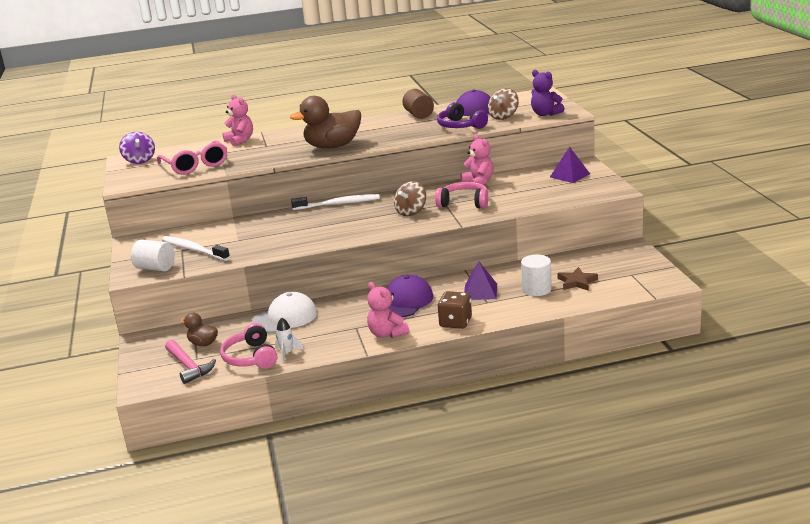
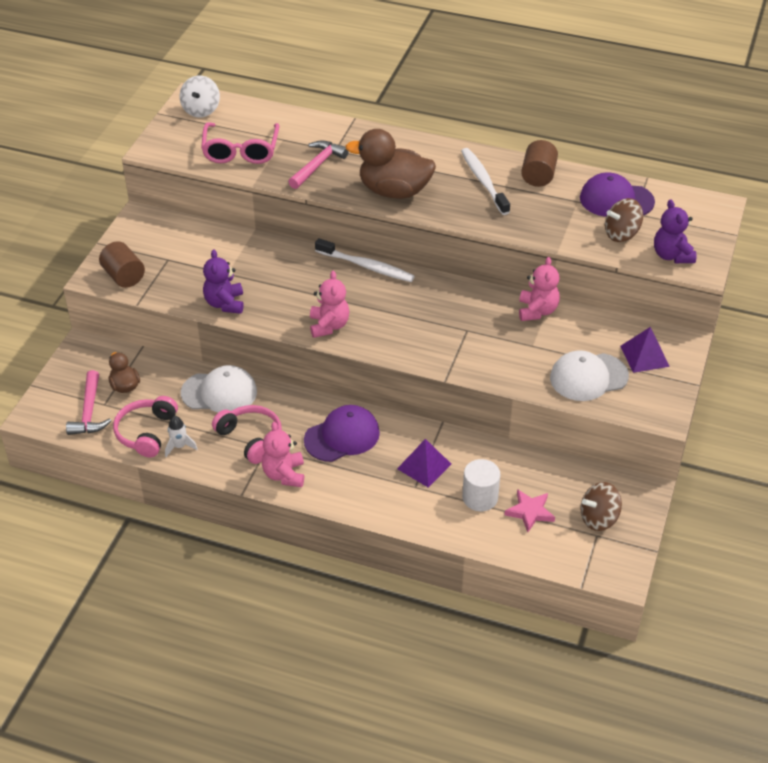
camera: 30 degrees right, 20 degrees up
(140, 160) = (201, 110): purple spinning top -> white spinning top
(155, 268) = (124, 276): white cylinder -> brown cylinder
(193, 250) = (177, 266): white toothbrush -> white toothbrush (483, 181)
(240, 140) = (320, 125): pink teddy bear -> pink teddy bear (329, 326)
(255, 252) = (225, 303): none -> purple teddy bear
(262, 154) = (318, 165): none -> pink hammer
(411, 212) = (421, 324): brown spinning top -> brown spinning top (598, 518)
(455, 322) = (358, 498): brown dice -> none
(460, 126) = (557, 226): purple headphones -> none
(464, 203) = (486, 340): pink headphones -> pink headphones (250, 438)
(549, 193) = (588, 377): none -> white cap
(577, 282) = (530, 512): brown star -> pink star

